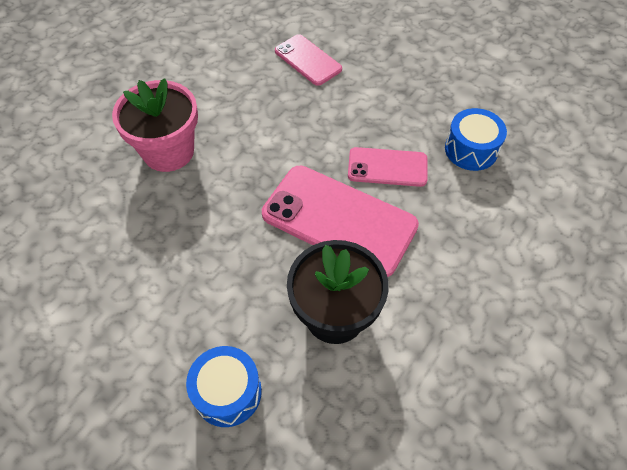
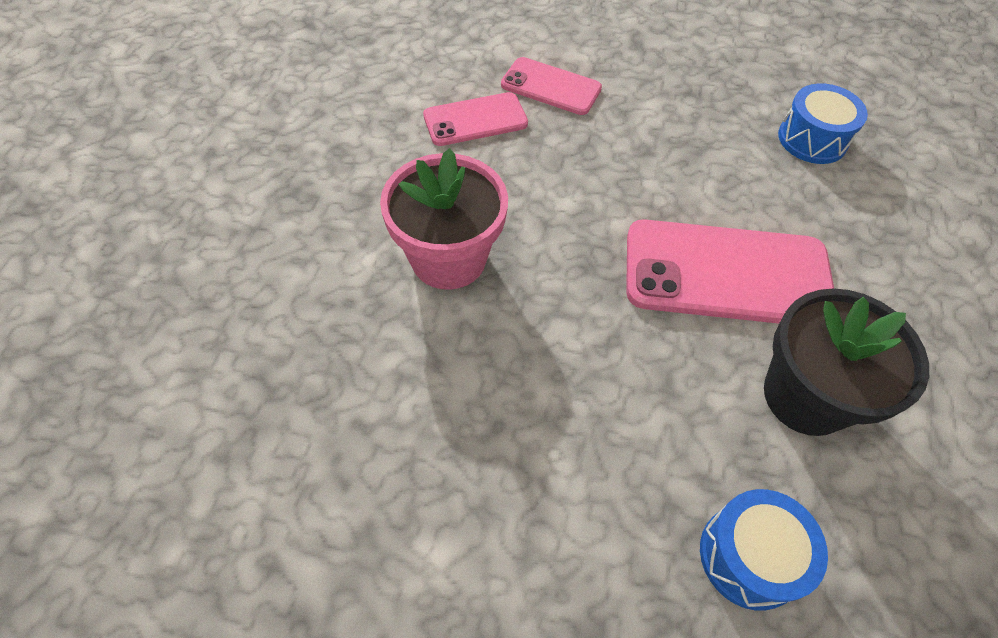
camera: 25 degrees left, 0 degrees up
(387, 167) = (736, 189): pink phone -> pink phone (475, 120)

